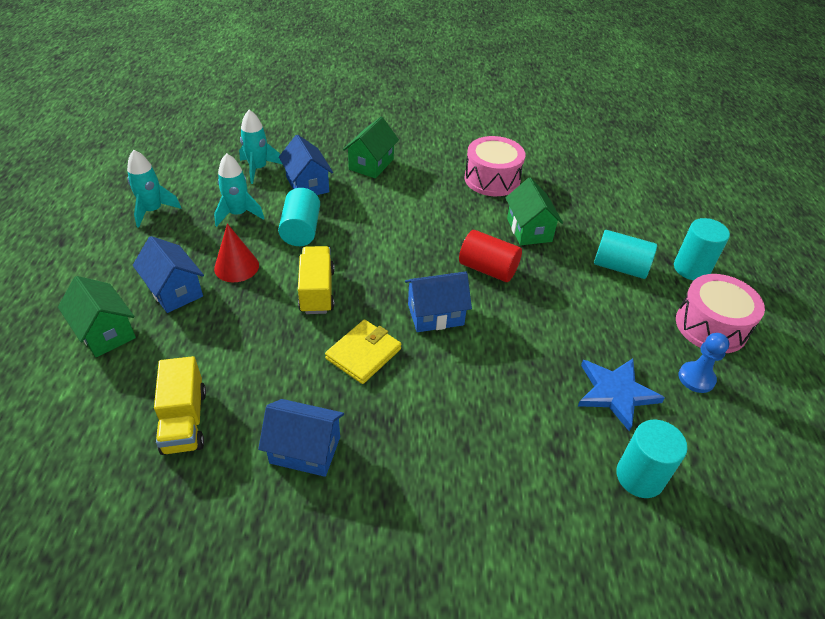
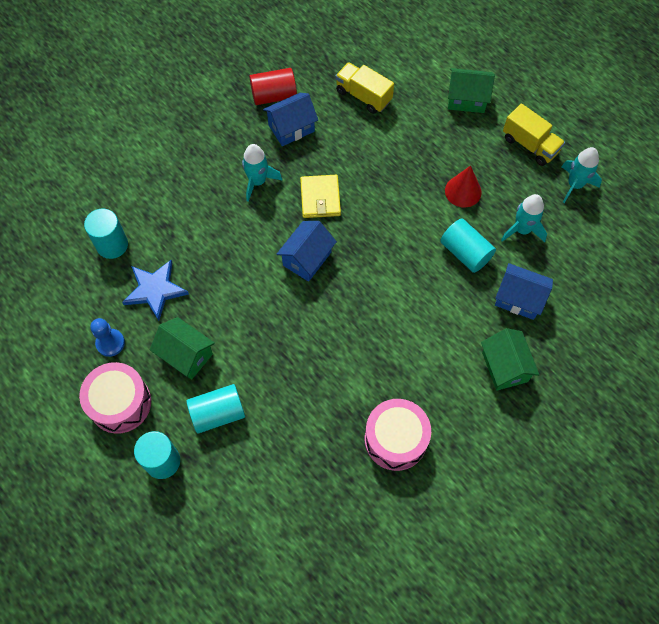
camera: 140 degrees right, 20 degrees up
(174, 291) = (471, 148): blue house -> none
(258, 169) = (573, 282): turquoise rocket -> turquoise rocket (258, 182)
(317, 291) = (394, 215): yellow truck -> yellow truck (530, 145)
(488, 269) = (309, 327): red cylinder -> red cylinder (274, 95)
(529, 230) = (314, 397): green house -> green house (186, 355)

